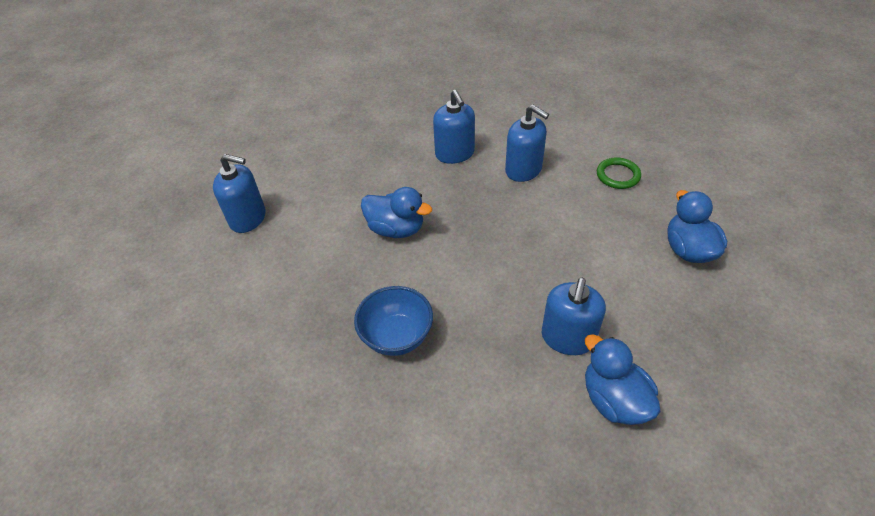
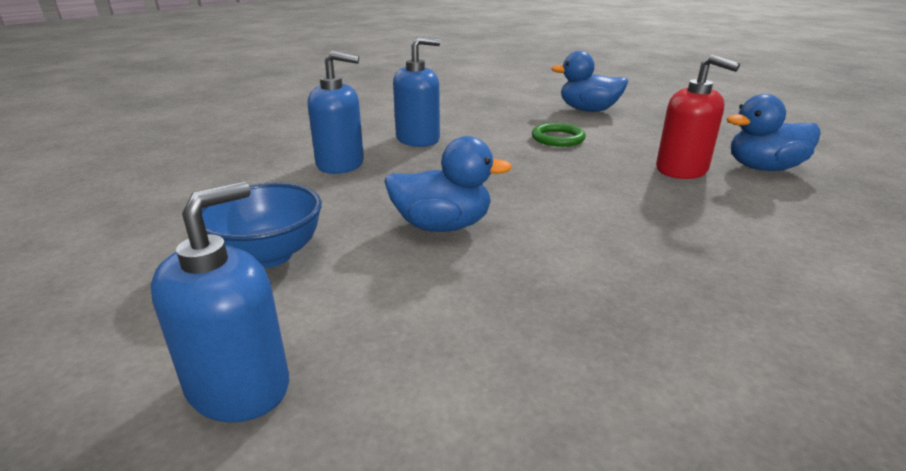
camera: 70 degrees left, 20 degrees down
(396, 229) = (442, 226): blue duck -> blue duck turned 45 degrees clockwise
(397, 336) = (659, 264): blue bowl -> blue bowl (268, 255)
(567, 338) = (681, 170): blue soap dispenser -> red soap dispenser
(618, 175) = (473, 110): green ring -> green ring (558, 138)

